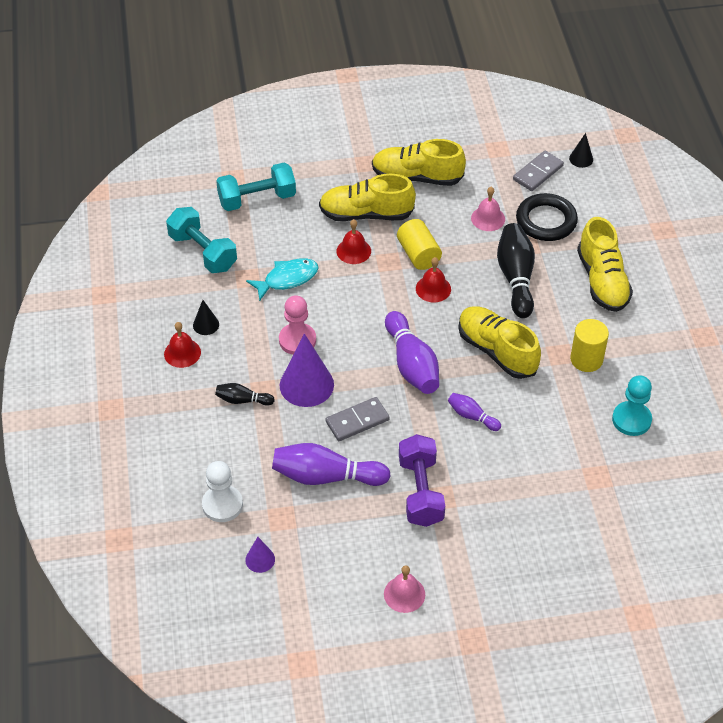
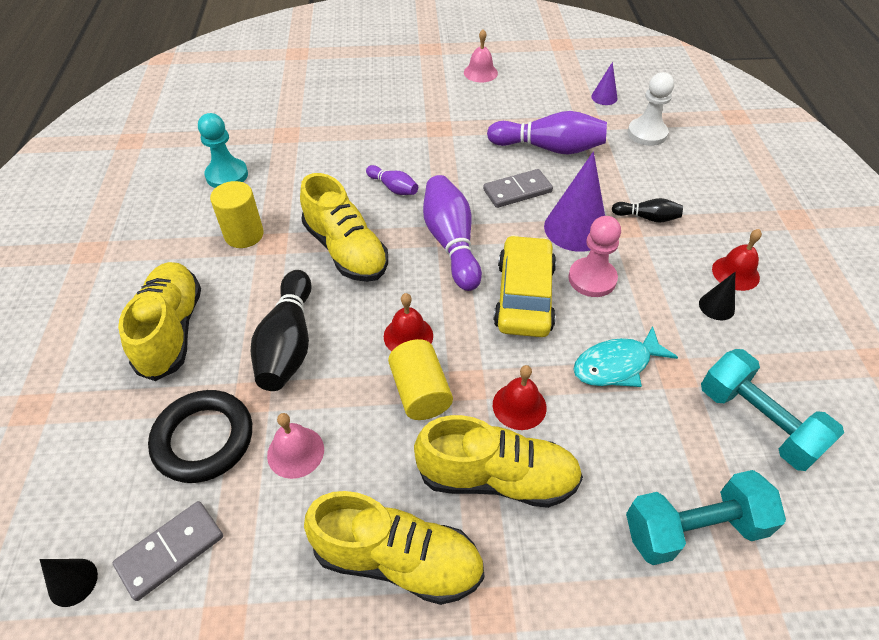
camera: 175 degrees left, 0 degrees up
(350, 323) = (524, 296): none -> yellow car
(420, 491) = (457, 132): purple dumbbell -> none

